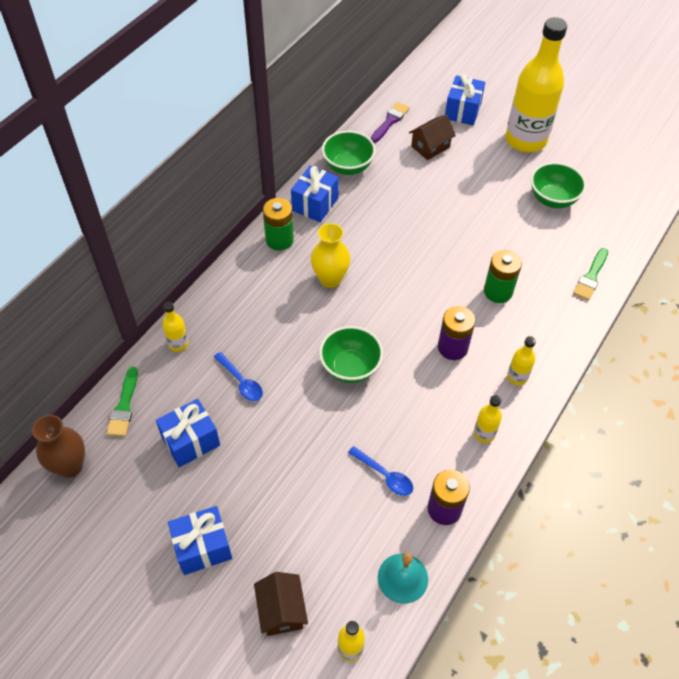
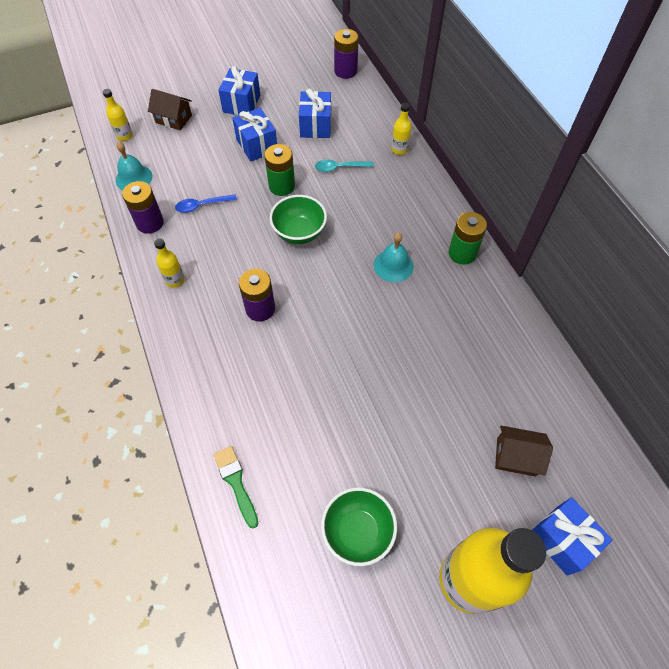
camera: 125 degrees right, 5 degrees up
(70, 466) = (345, 71): brown vase -> purple battery
(124, 406) = (369, 106): green brush -> none
(241, 381) = (340, 168): blue spoon -> turquoise spoon
(315, 204) = (490, 301): blue gift -> blue gift (257, 145)
(330, 279) = (393, 265): yellow vase -> turquoise bell
(348, 167) = (527, 356): green bowl -> none
(390, 121) = (582, 441): purple brush -> none
(430, 147) = (516, 456): brown house -> brown house turned 75 degrees counterclockwise
(498, 291) = (285, 383): green battery -> green battery (282, 186)
(517, 377) = (196, 335): yellow bottle -> none

